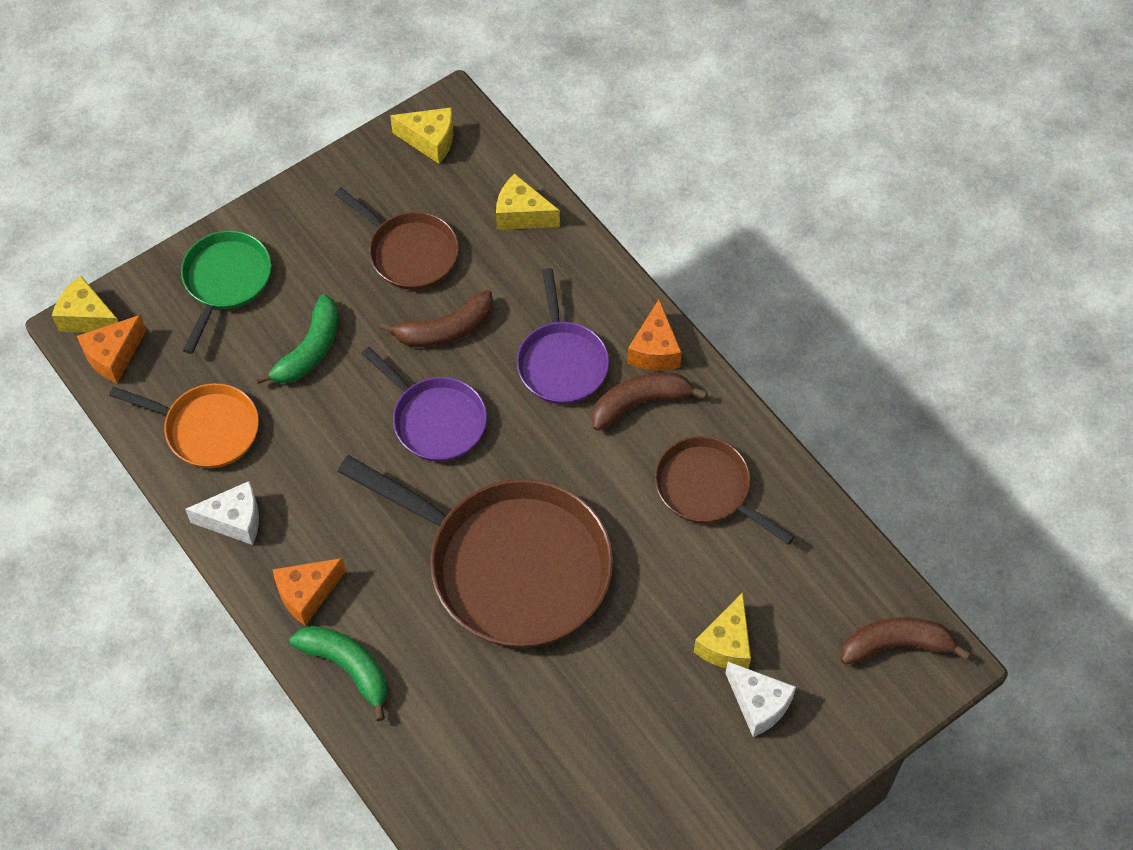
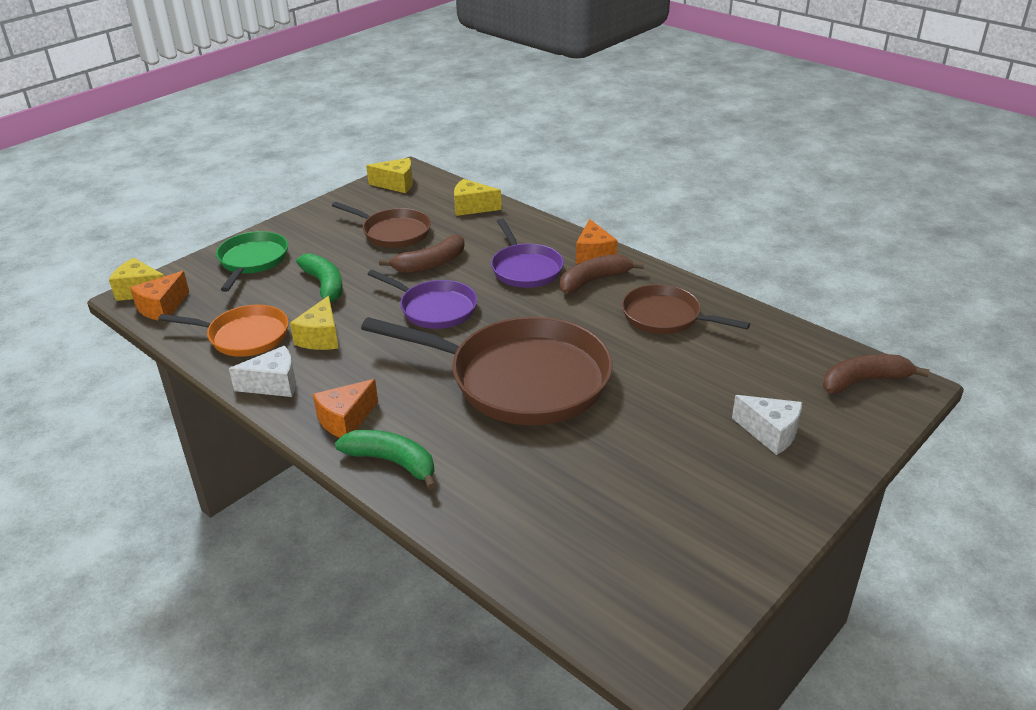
camera: 10 degrees left, 25 degrees down
(309, 350) = (324, 286): green banana -> green banana turned 45 degrees counterclockwise
(726, 644) = (724, 400): yellow cheese -> yellow cheese (321, 337)

